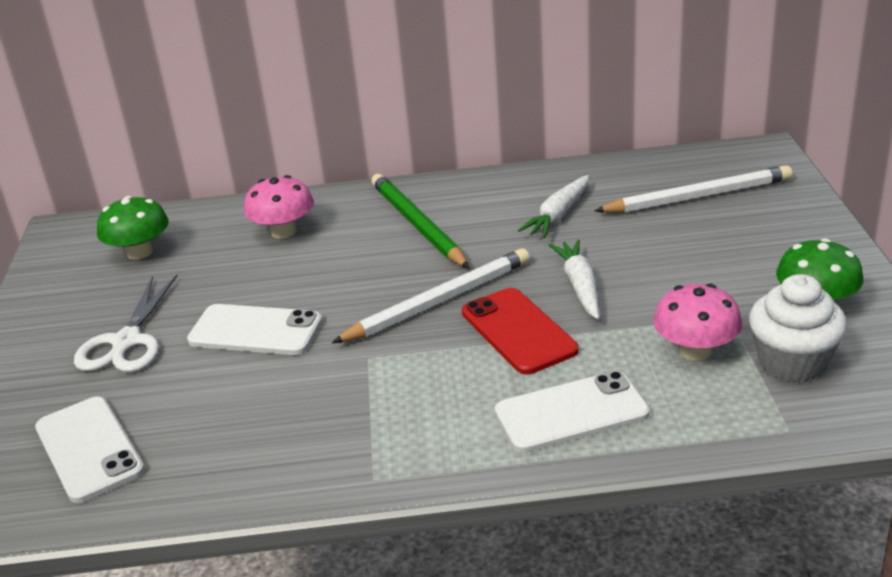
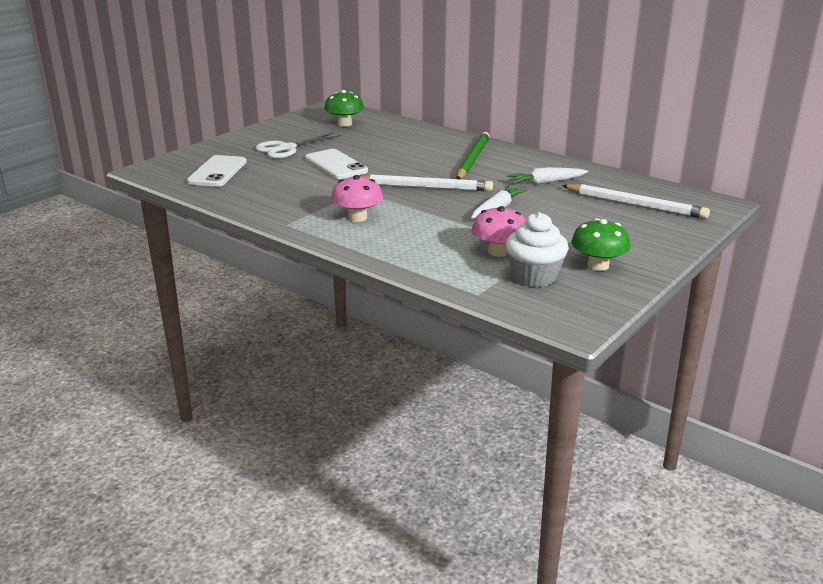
camera: 40 degrees right, 5 degrees down
(283, 231) = (412, 139): pink mushroom -> pink mushroom (357, 217)
(518, 331) = (436, 211): red phone -> none
(571, 413) = (398, 243): white phone -> none

